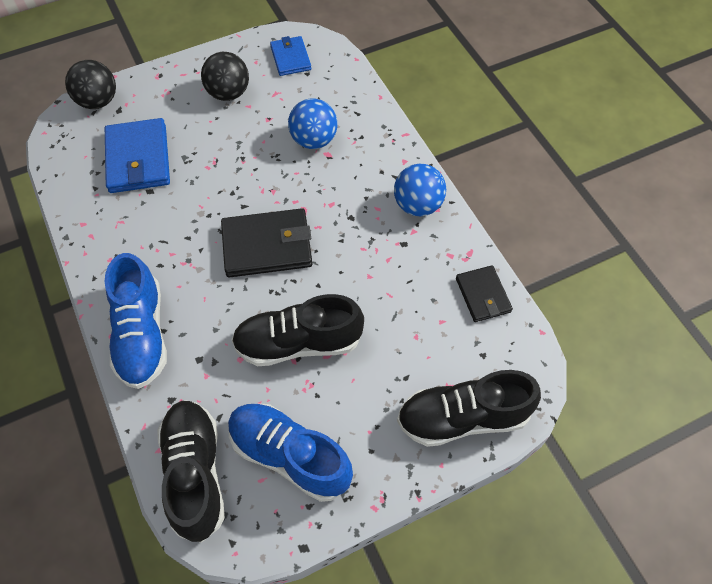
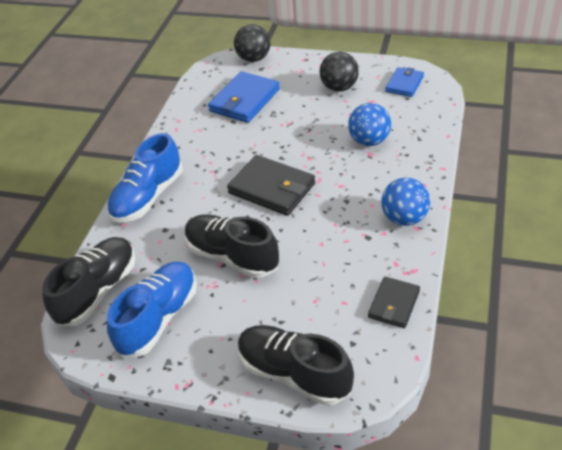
camera: 45 degrees right, 15 degrees down
(289, 456) = (158, 318): blue shoe -> blue shoe turned 45 degrees clockwise

